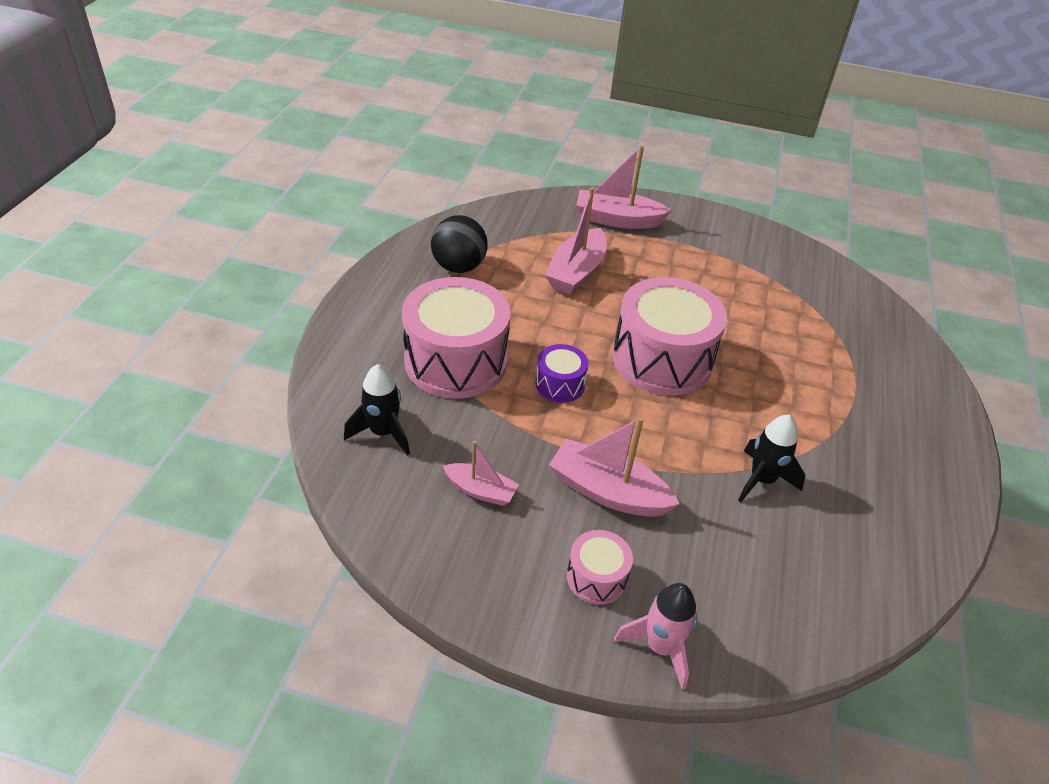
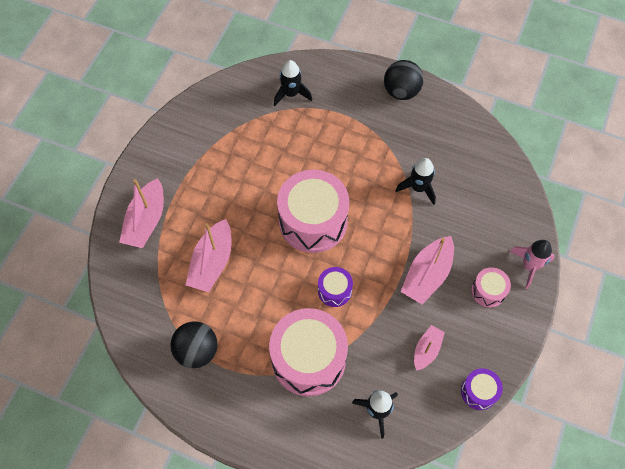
camera: 80 degrees left, 20 degrees up
(415, 560) = (479, 392): none -> purple drum
(576, 272) = (212, 262): pink boat -> pink boat turned 75 degrees clockwise
(860, 331) = (291, 94): none -> black rocket
(937, 457) = (401, 91): none -> black ball

